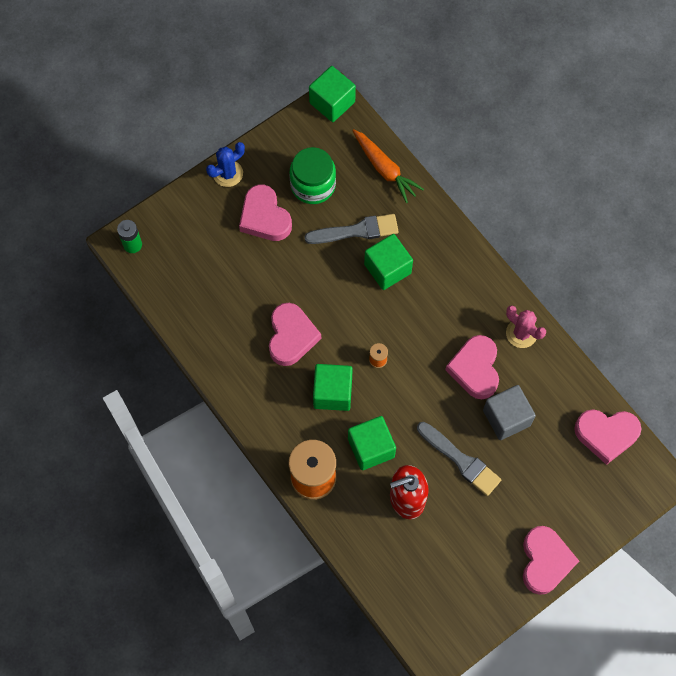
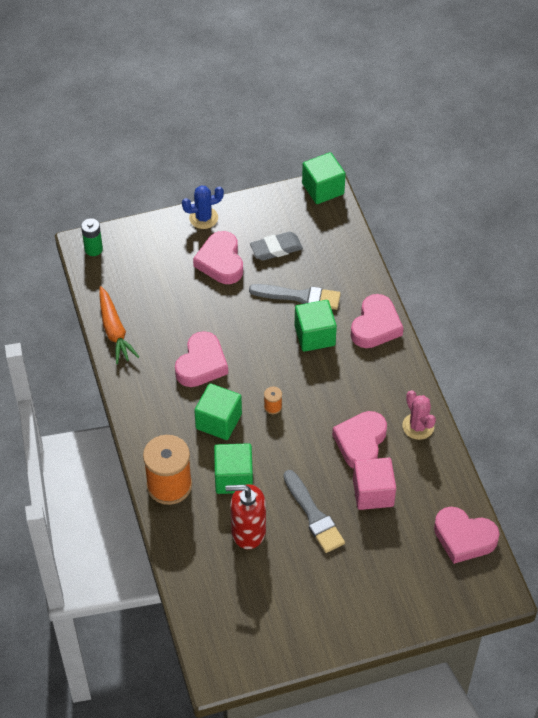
camera: 20 degrees right, 15 degrees down
(313, 185) = (276, 249): green jar -> grey eraser
(384, 169) = (347, 254): orange carrot -> orange carrot (114, 330)
(506, 418) = (373, 493): grey cube -> pink cube
(545, 561) = (357, 628): pink heart -> pink heart (375, 326)

